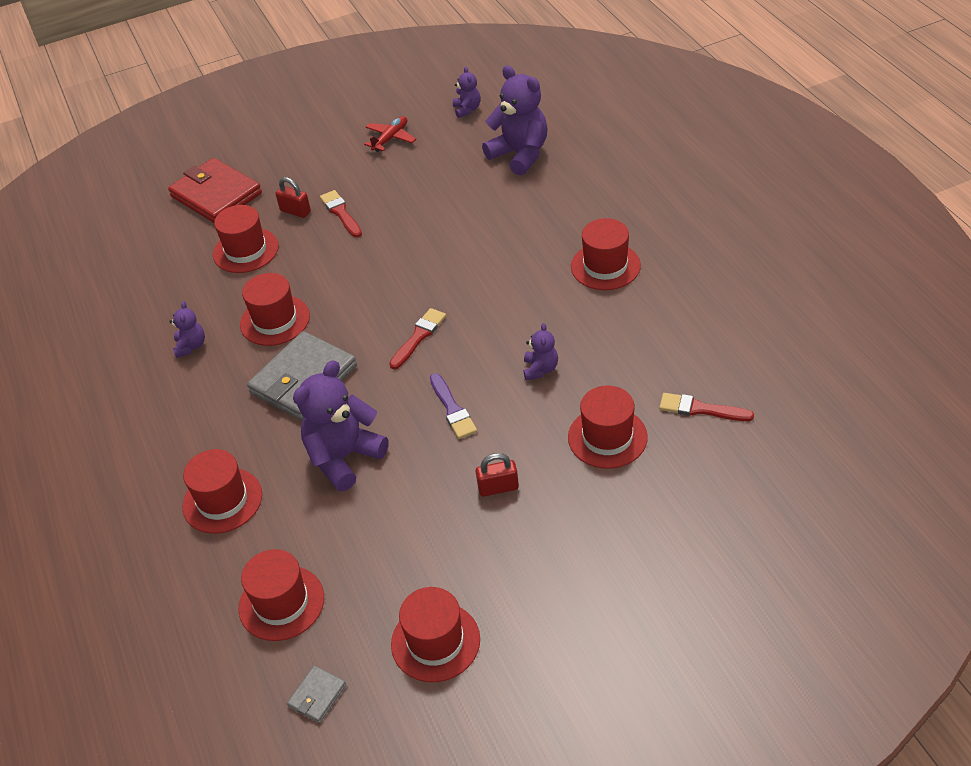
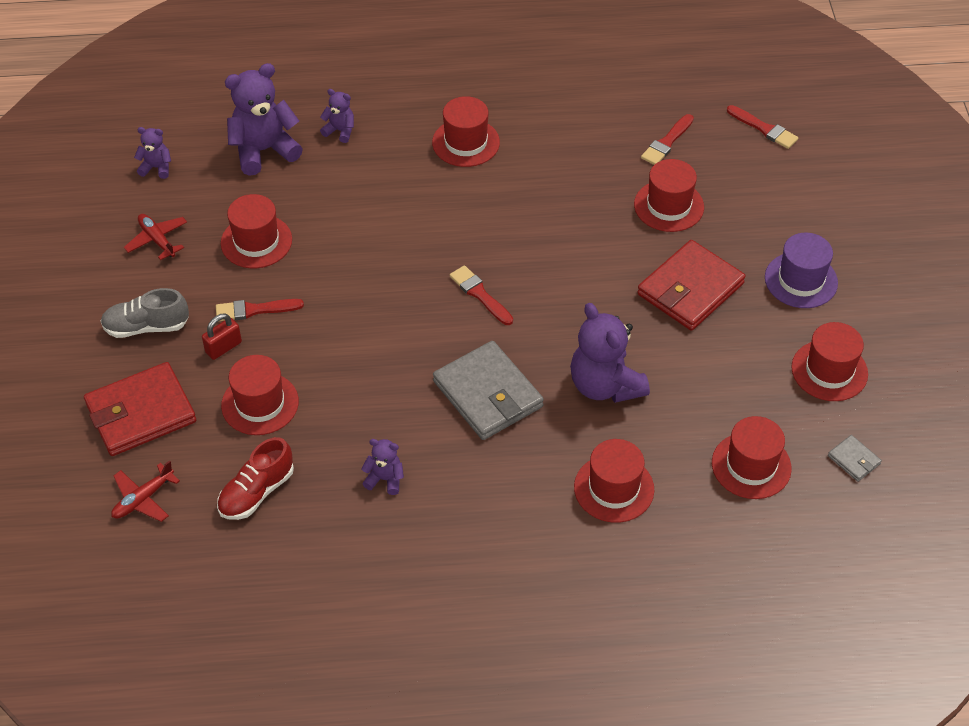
camera: 75 degrees left, 5 degrees up
(137, 226) = (143, 499): none -> red plane
(158, 280) = (256, 492): none -> red shoe
(275, 320) = (388, 400): red hat -> red hat (256, 241)
(300, 166) = (146, 327): none -> grey shoe
(452, 409) = (585, 294): purple brush -> none
(498, 487) = (690, 289): red padlock -> red wallet
(540, 369) = (569, 223): purple teddy bear -> purple teddy bear (340, 131)
(558, 581) = (801, 280): none -> purple hat
(778, 486) = (764, 129): none -> red brush

